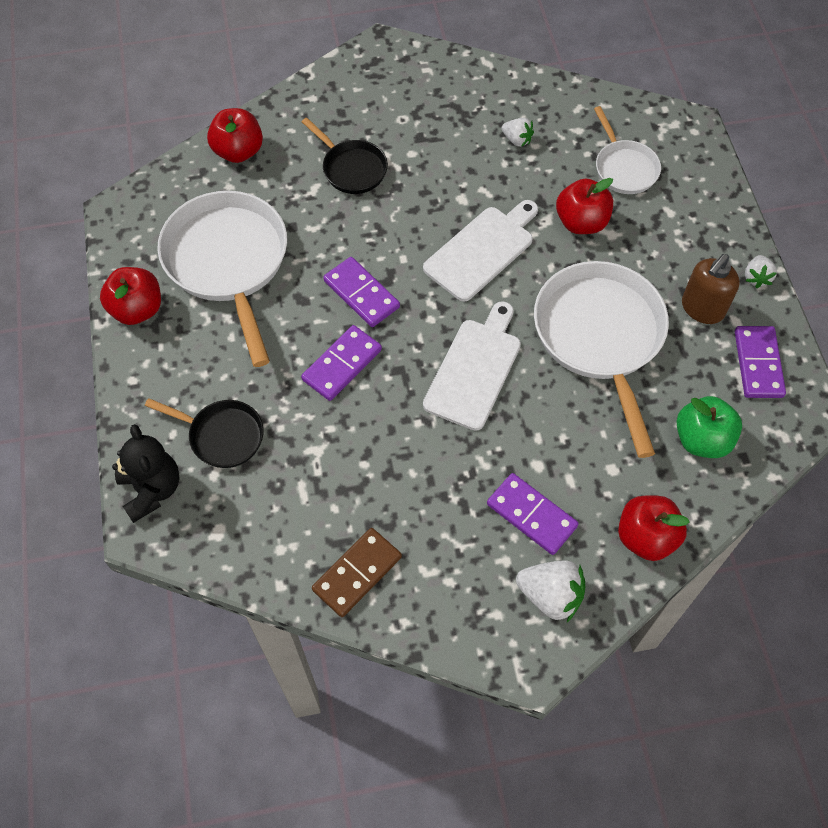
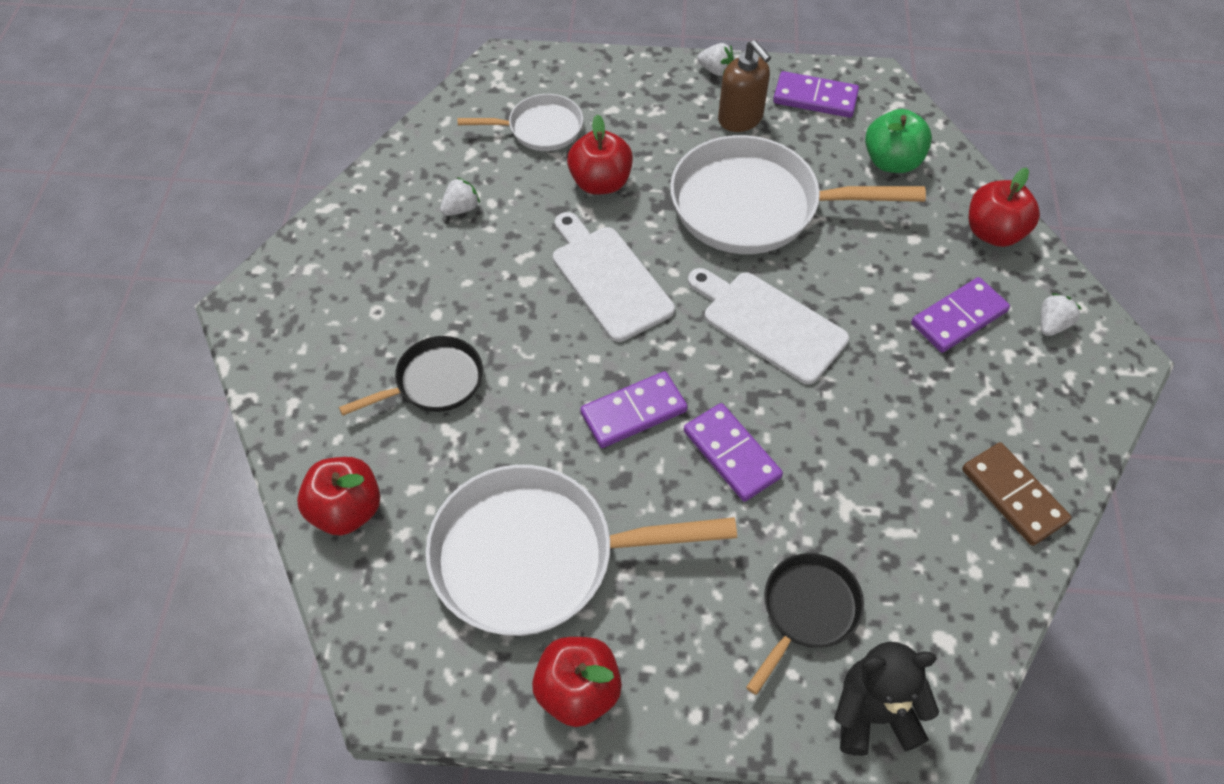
camera: 75 degrees left, 5 degrees down
(550, 596) = (1052, 325): white strawberry -> white strawberry, size x0.60

